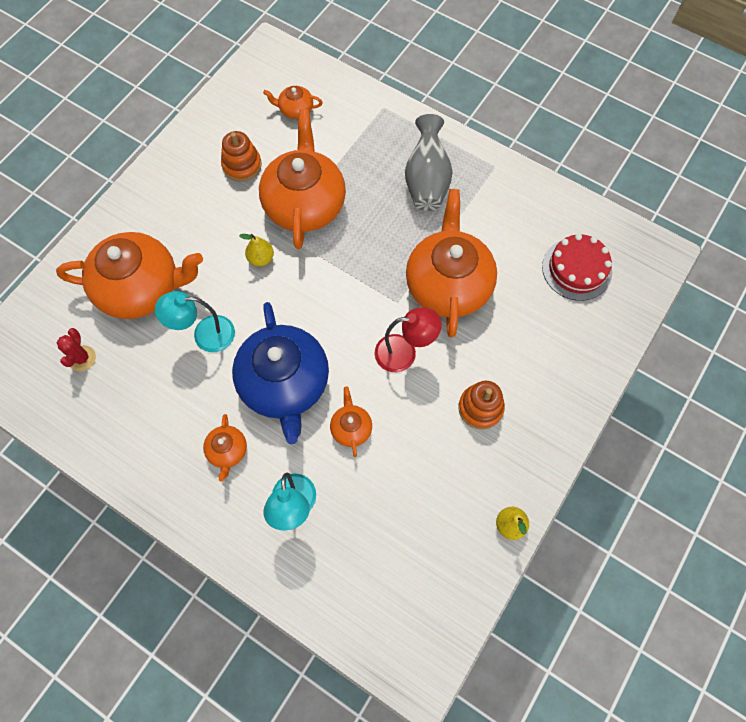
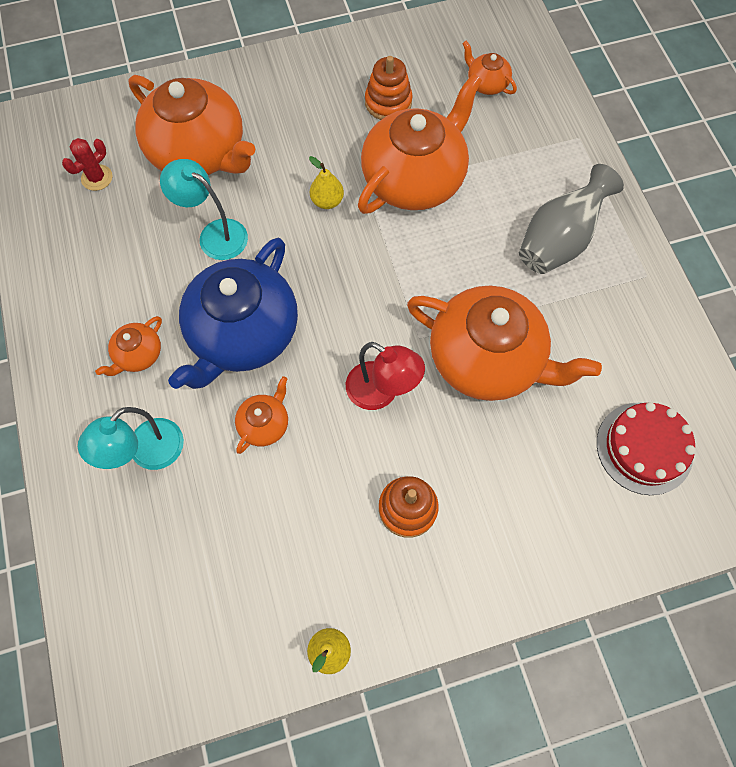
camera: 40 degrees right, 0 degrees up
(448, 284) = (487, 359): orange teapot -> orange teapot turned 75 degrees clockwise

